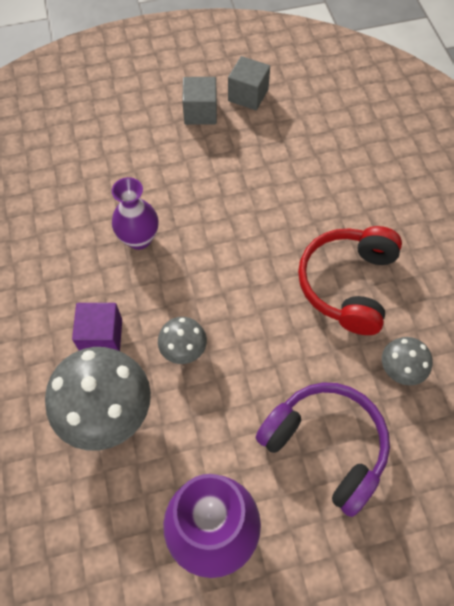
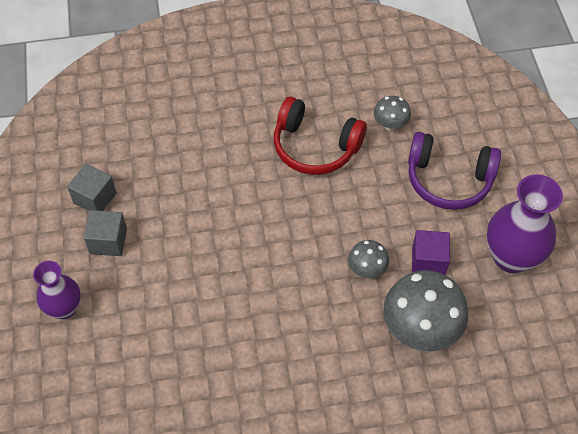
camera: 85 degrees left, 5 degrees down
(101, 336) = (351, 333): purple cube -> purple cube (428, 261)
(139, 239) = (253, 301): purple vase -> purple vase (64, 308)
(325, 446) = (448, 179): purple headphones -> purple headphones turned 120 degrees counterclockwise

